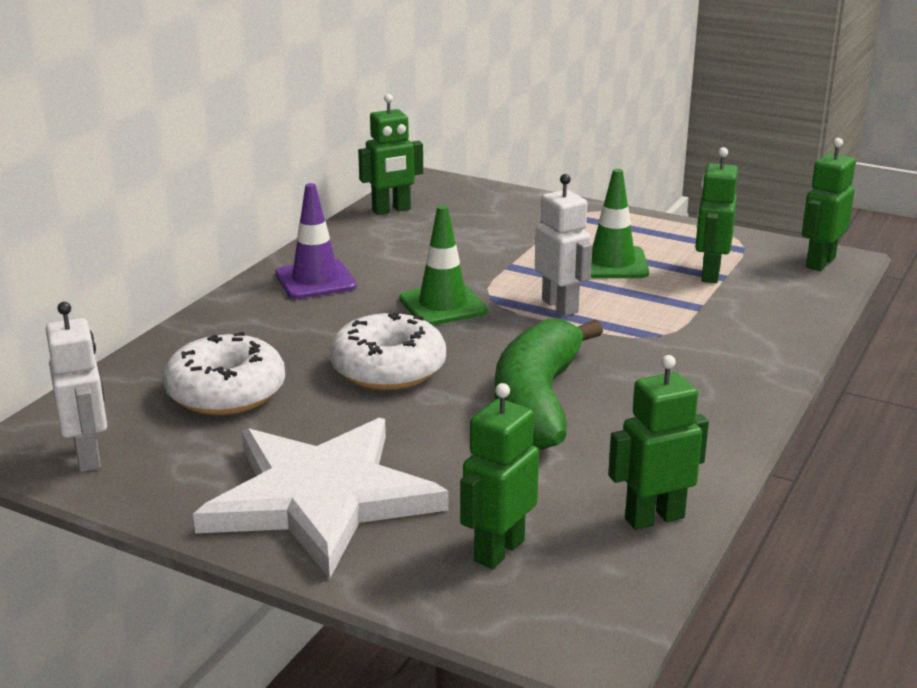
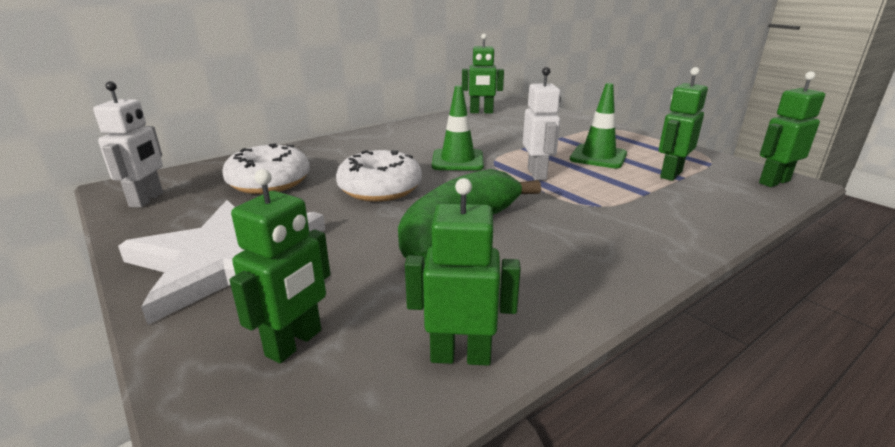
camera: 25 degrees right, 0 degrees up
(315, 280) = (397, 136): purple traffic cone -> none
(498, 550) = (295, 343): green robot -> green robot turned 150 degrees clockwise

